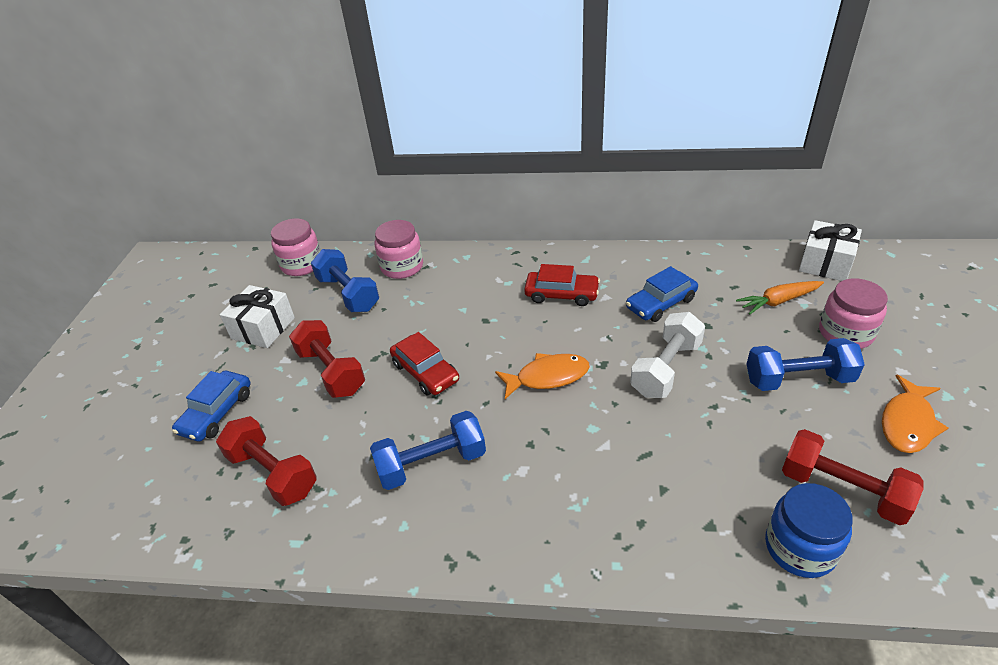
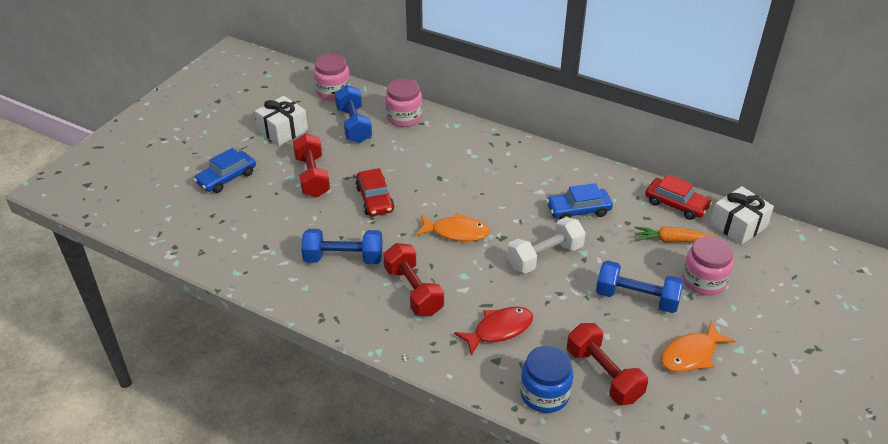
camera: 20 degrees right, 0 degrees up
(273, 473) = (243, 228): red dumbbell -> red dumbbell (413, 291)
(561, 294) = (508, 178): red car -> red car (676, 204)
(683, 482) = (499, 330): none -> red fish

